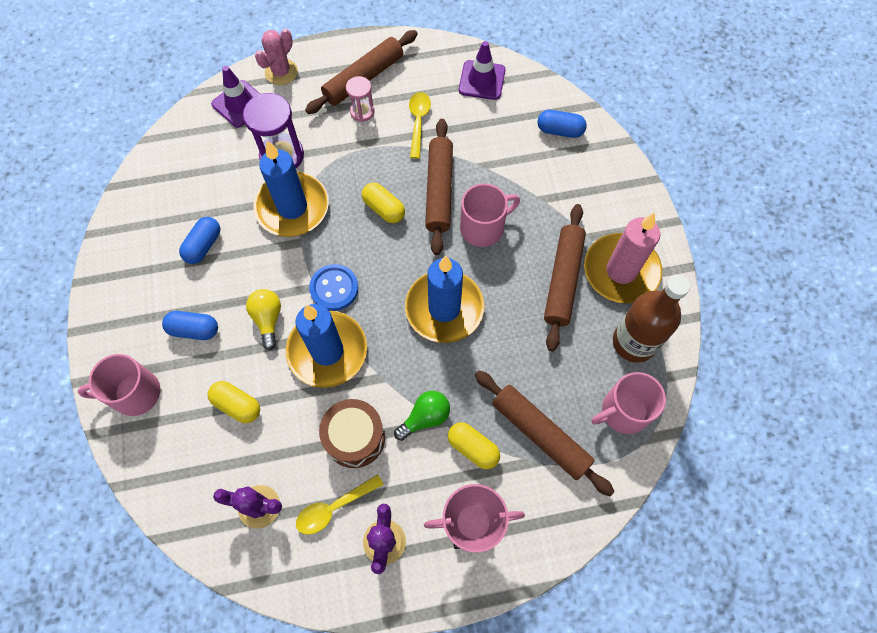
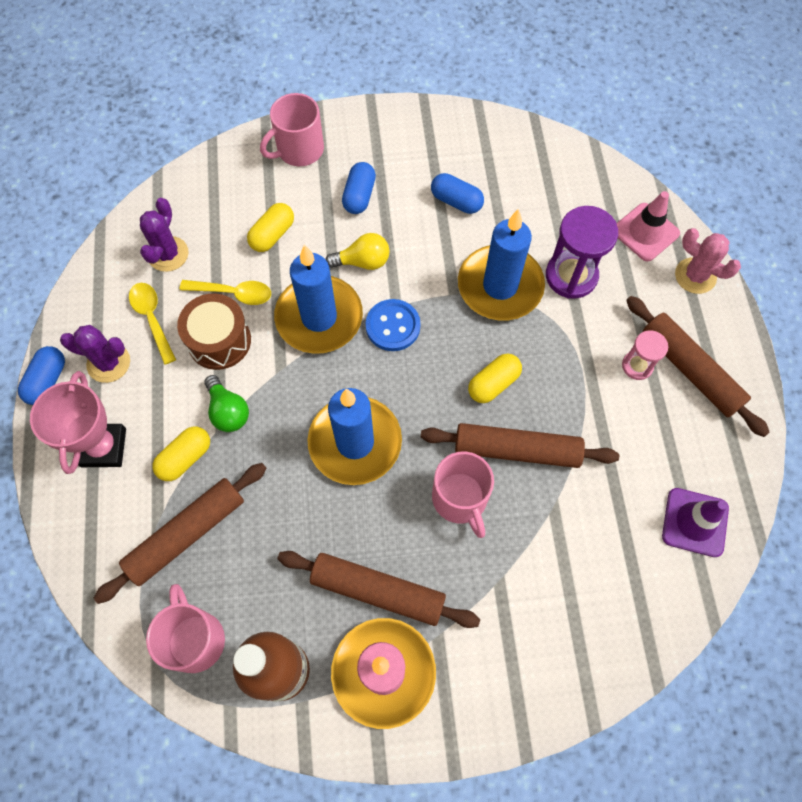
camera: 95 degrees right, 0 degrees up
(135, 393) = (299, 150): pink mug -> pink mug turned 120 degrees counterclockwise
(240, 104) = (645, 232): purple traffic cone -> pink traffic cone
(418, 122) = (622, 432): yellow spoon -> yellow spoon (233, 293)
(560, 130) = (610, 622): blue capsule -> blue capsule (47, 381)

